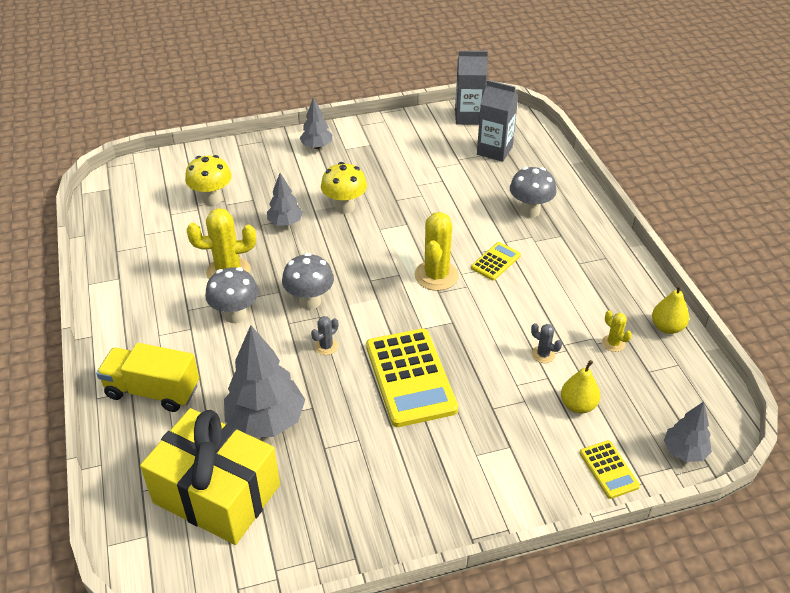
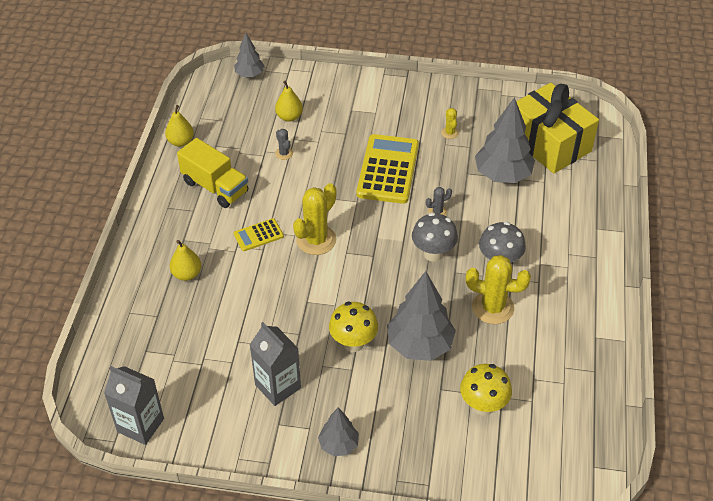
camera: 155 degrees left, 5 degrees up
(153, 391) = (580, 222): yellow truck -> yellow truck (215, 187)
(285, 223) = (419, 345): grey tree -> grey tree, size x1.79
(494, 150) = (156, 361): grey carton -> grey carton (278, 386)
(530, 211) = (187, 274): grey mushroom -> yellow pear
(609, 469) = (302, 80): yellow calculator -> none
(613, 343) = (229, 144): yellow cactus -> yellow cactus (450, 133)

